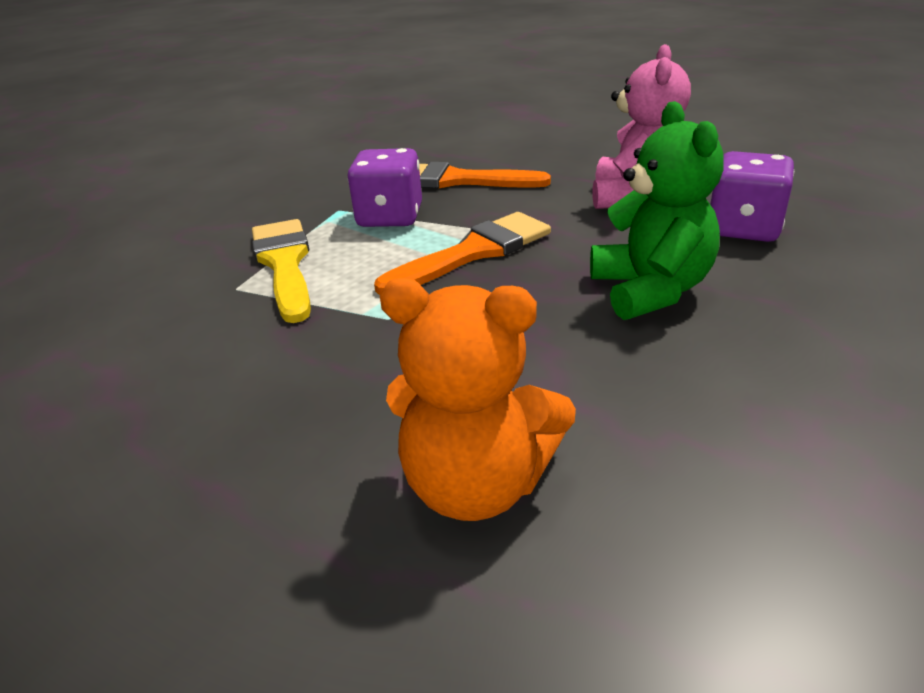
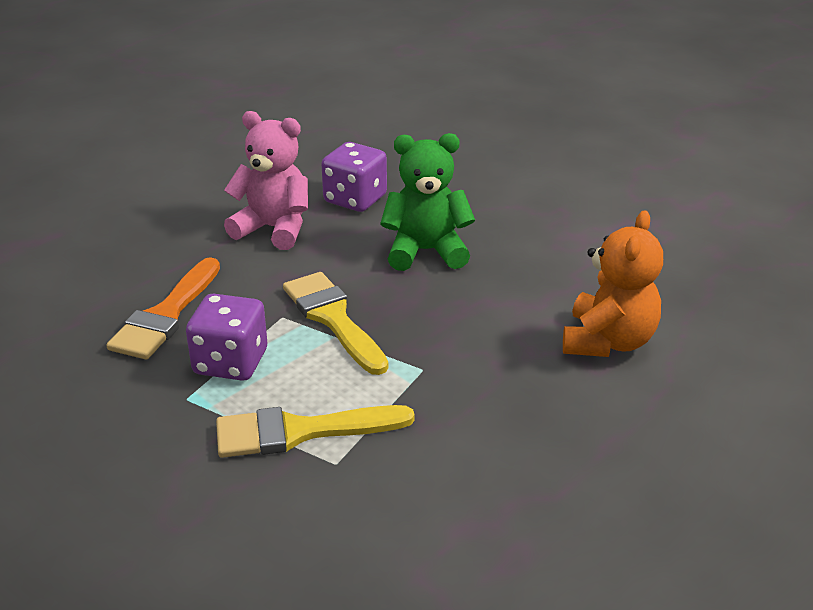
camera: 85 degrees left, 0 degrees up
(474, 252) = (333, 319): orange brush -> yellow brush

